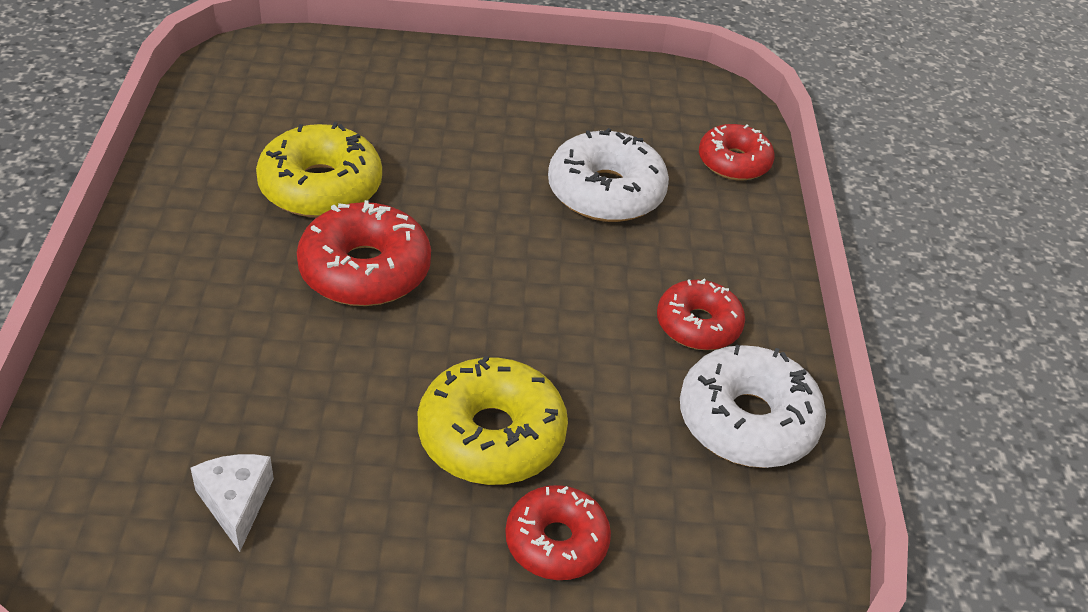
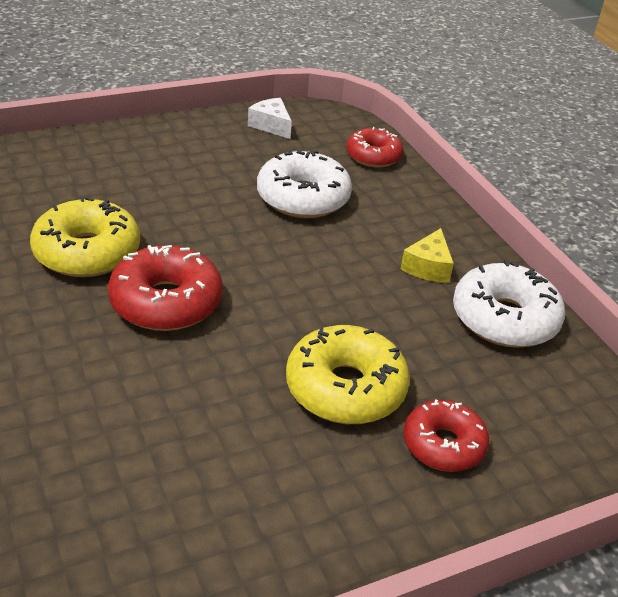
camera: 25 degrees left, 5 degrees down
(236, 503) = (187, 510): white cheese -> white cheese (271, 125)
(698, 325) = (428, 267): red donut -> yellow cheese

